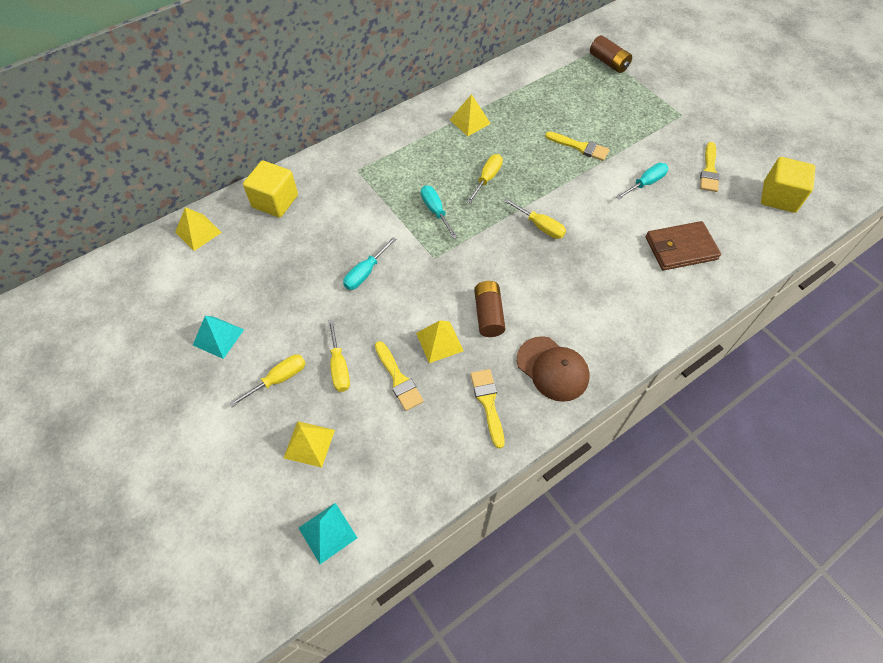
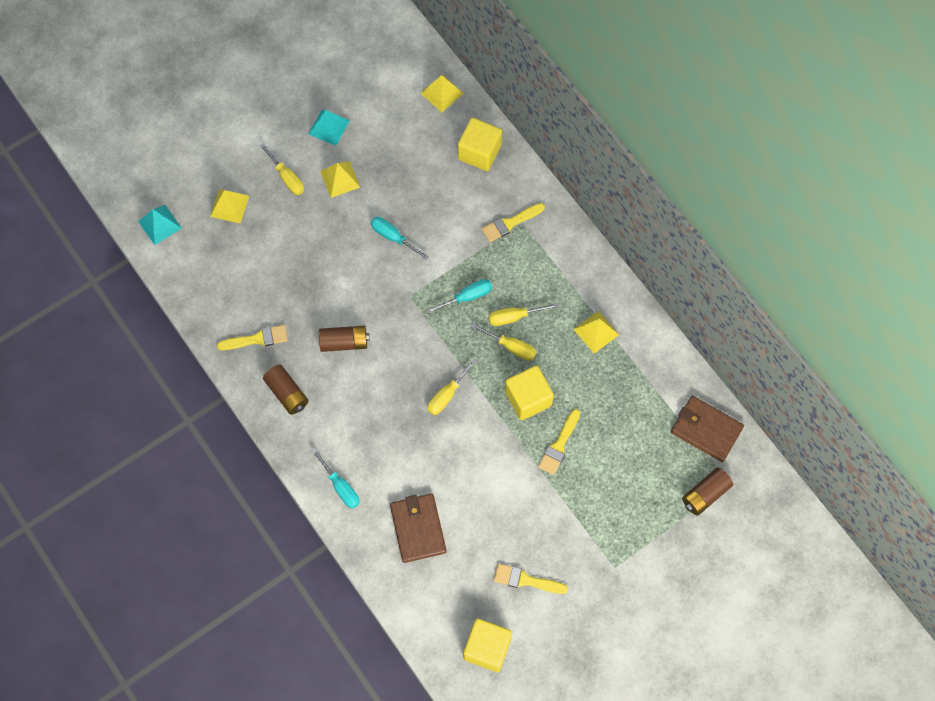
camera: 90 degrees right, 10 degrees up
(339, 366) = (297, 222): yellow screwdriver -> yellow screwdriver (514, 317)
(398, 379) = (283, 269): yellow brush -> yellow brush (510, 223)
(439, 342) = (318, 301): yellow pyramid -> yellow pyramid (340, 179)
(537, 167) = (528, 398): none -> yellow cube
(552, 369) = (287, 393): brown cap -> brown battery
(553, 60) = (706, 430): none -> brown wallet
(645, 183) = (506, 507): turquoise screwdriver -> turquoise screwdriver (340, 486)

